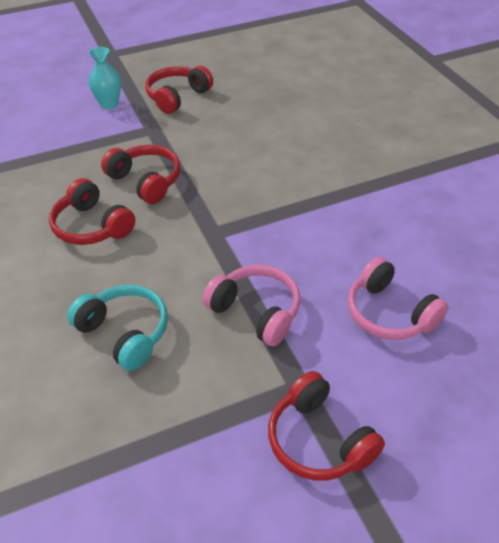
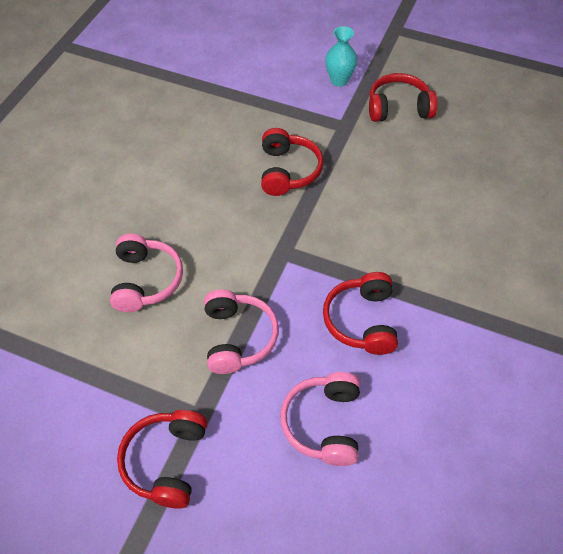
camera: 45 degrees right, 10 degrees up
(92, 226) = (213, 182): red headphones -> red headphones (362, 320)
(125, 333) = (146, 280): turquoise headphones -> pink headphones

